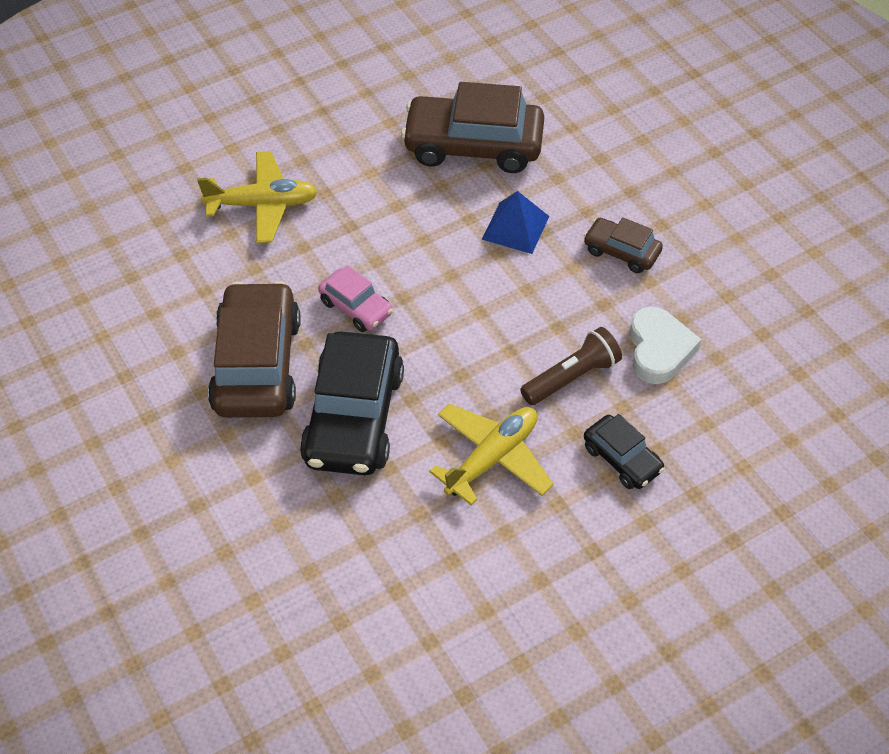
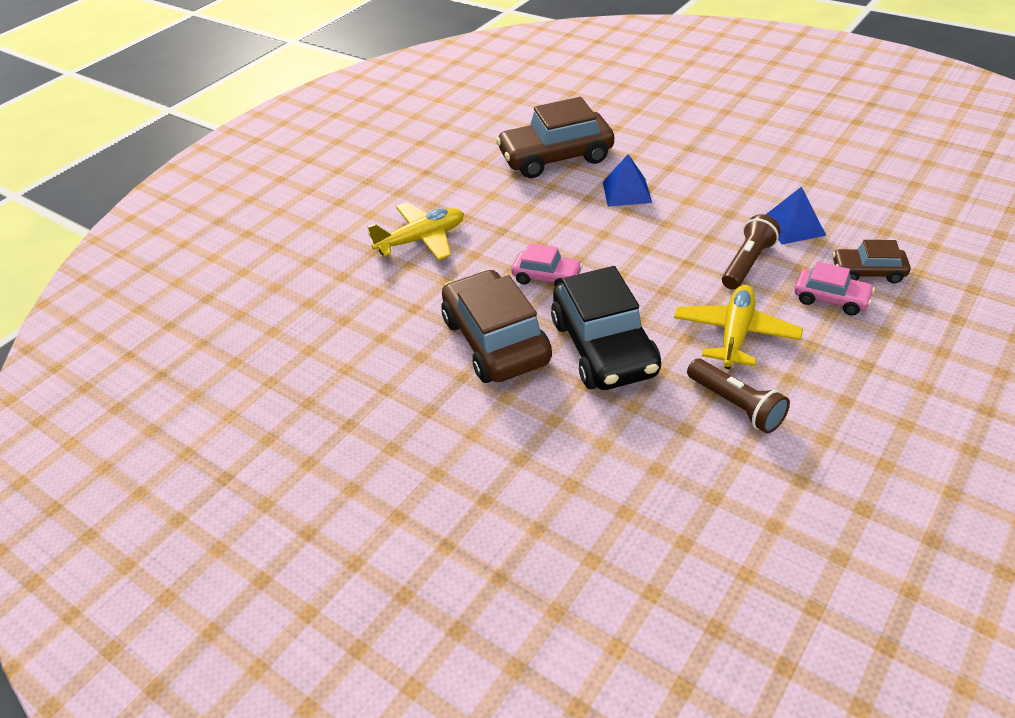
camera: 20 degrees left, 10 degrees down
(431, 537) = (736, 405): none -> brown flashlight
(621, 252) = (714, 181): brown car -> brown car (868, 272)
(622, 459) = (831, 299): black car -> pink car
(659, 349) = (793, 226): white heart -> blue pyramid

